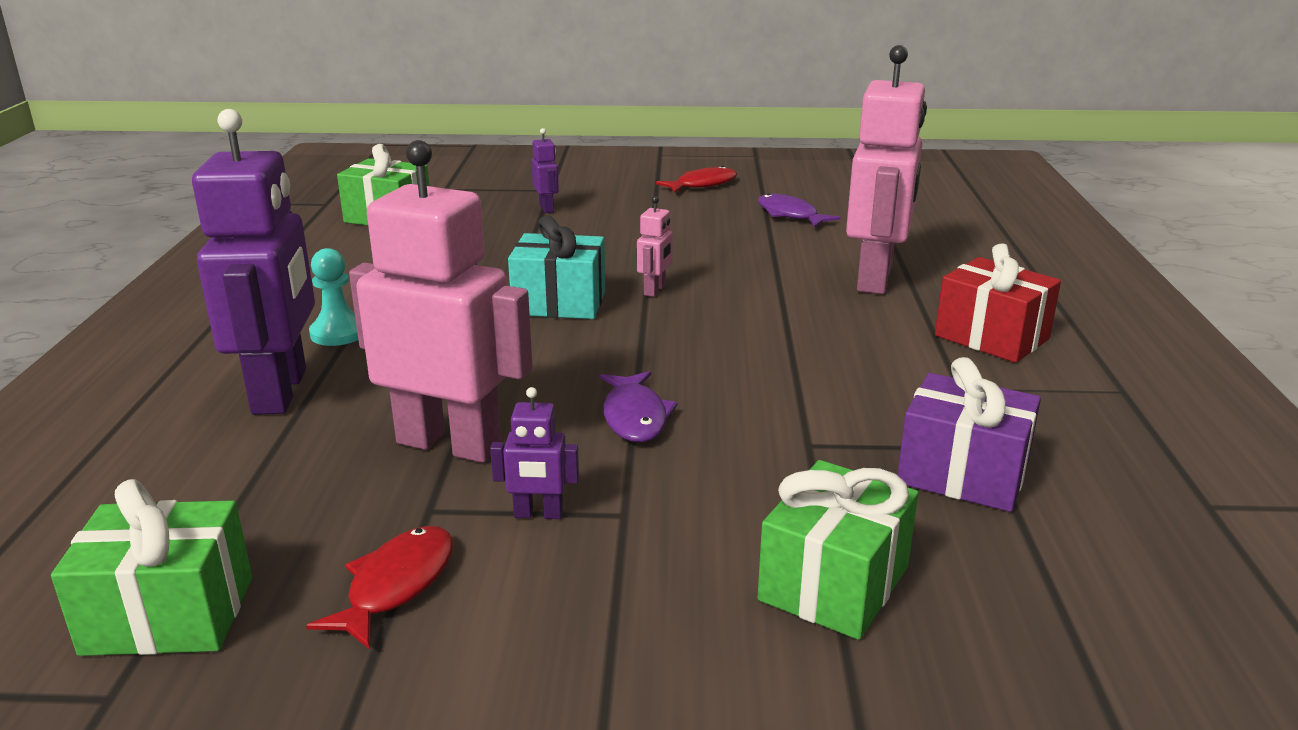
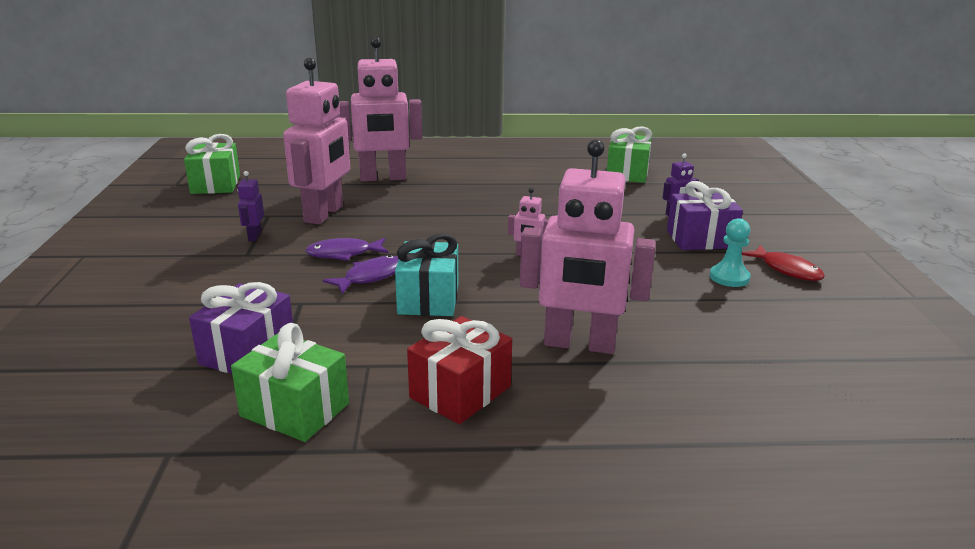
camera: 85 degrees right, 0 degrees up
(281, 391) = (383, 178): purple robot -> pink robot
(338, 333) = (448, 181): turquoise pawn -> turquoise pawn (729, 277)
(396, 585) = (214, 215): red fish -> none
(559, 303) = (499, 228): turquoise gift -> turquoise gift (428, 299)
(622, 206) = (700, 239): none -> purple gift
(790, 215) = (729, 310): purple fish -> purple fish (371, 277)
(834, 583) = (162, 304): green gift -> green gift (295, 410)

